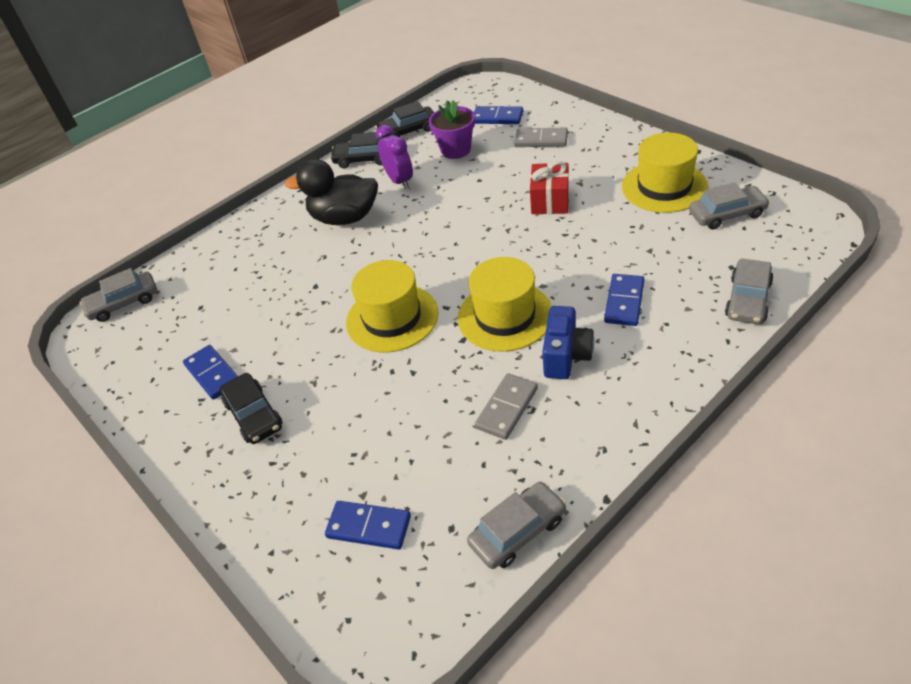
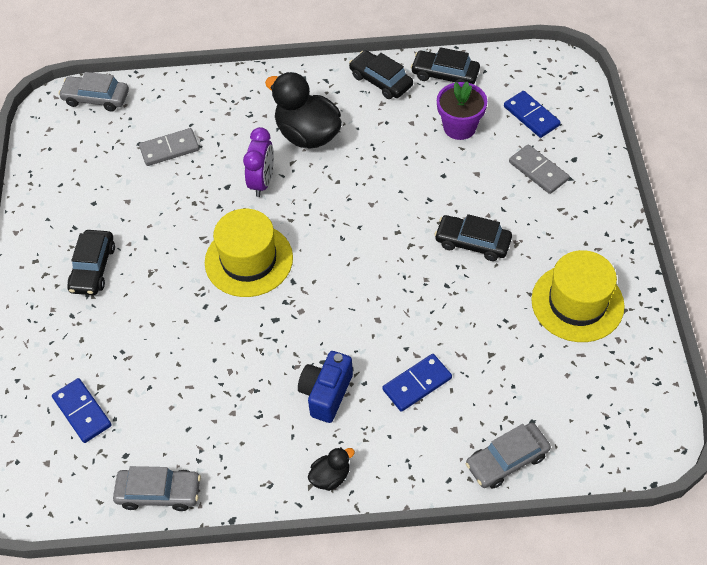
camera: 35 degrees right, 10 degrees up
(213, 374) = (98, 211): blue domino -> none
(399, 181) = (383, 127): purple clock -> purple clock (262, 182)
(505, 316) = (323, 324): yellow hat -> none
(506, 408) = (244, 400): grey domino -> grey domino (169, 149)
(550, 201) = (472, 242): red gift -> black car
(566, 356) = (326, 393): blue camera -> blue camera turned 150 degrees clockwise
(642, 405) = (330, 476): none -> black duck
(727, 214) = (592, 372): grey car -> none

